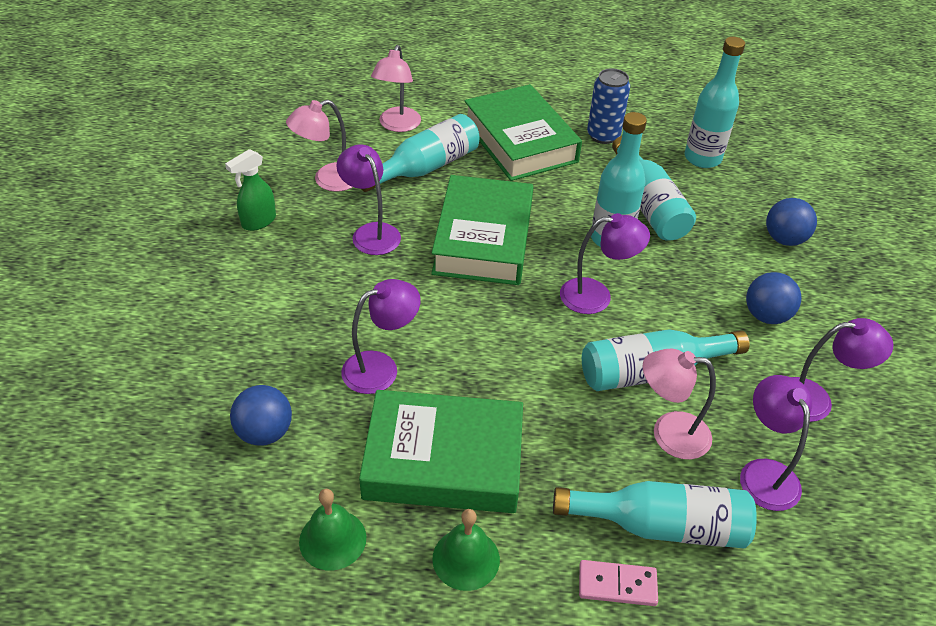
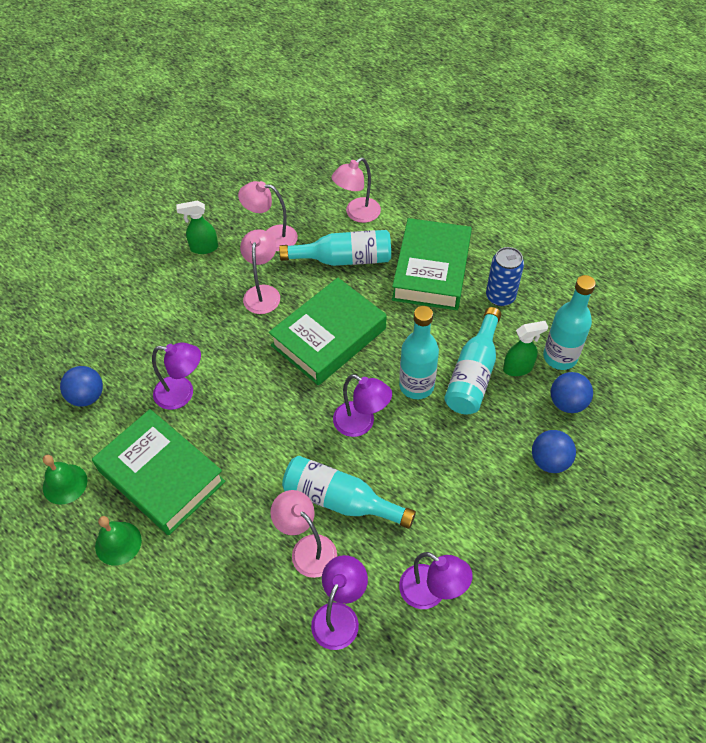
camera: 40 degrees right, 10 degrees up
(371, 232) = (262, 292): purple lamp -> pink lamp
(617, 585) = (180, 617): pink domino -> none
(661, 526) = (241, 602): turquoise bottle -> none
(679, 182) = (518, 368): none -> green spray bottle
(766, 316) = (465, 511): blue ball -> blue ball (567, 403)

